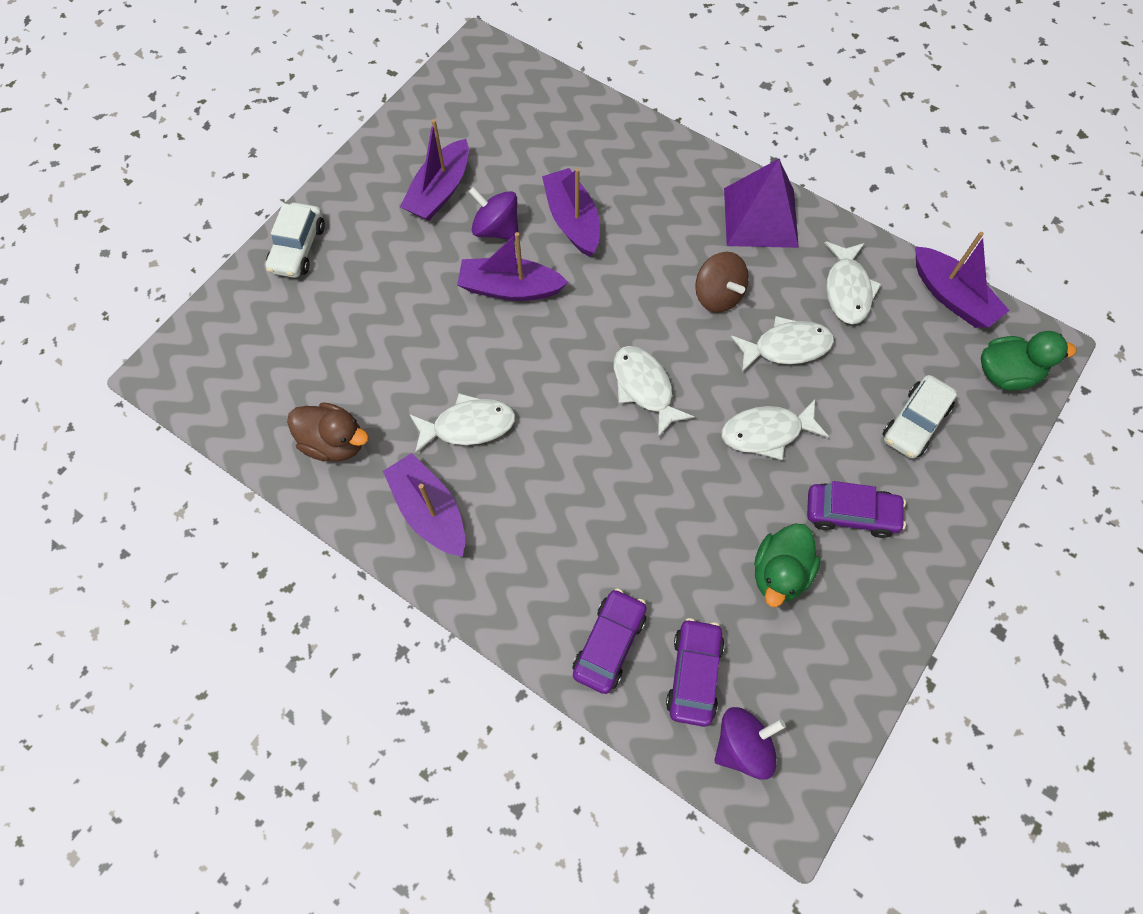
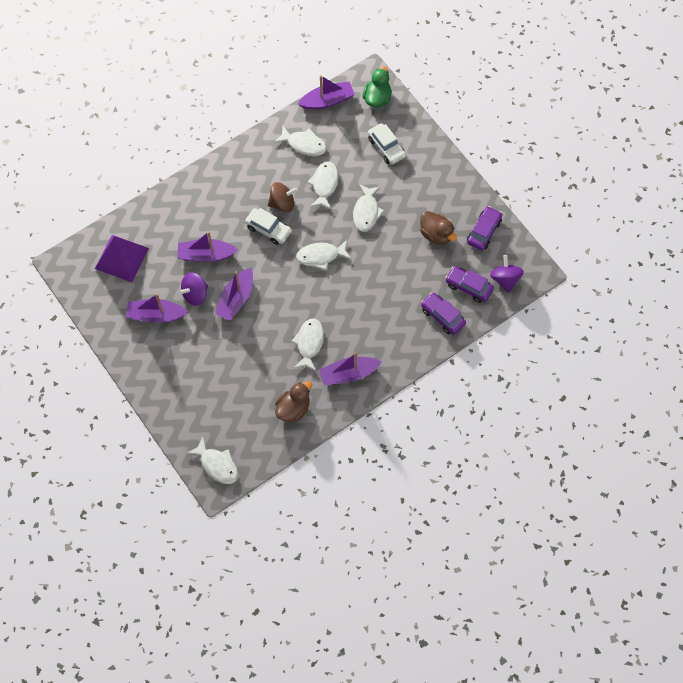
camera: 70 degrees left, 0 degrees up
(200, 361) = (217, 465): none -> white fish
(298, 248) = (163, 399): white car -> white car (268, 229)
(440, 191) = (156, 315): purple boat -> purple boat turned 135 degrees clockwise
(760, 217) = (244, 165): purple pyramid -> purple pyramid (121, 258)
(779, 573) = (436, 234): green duck -> brown duck
(851, 514) = (420, 194): purple car -> purple car (484, 232)

